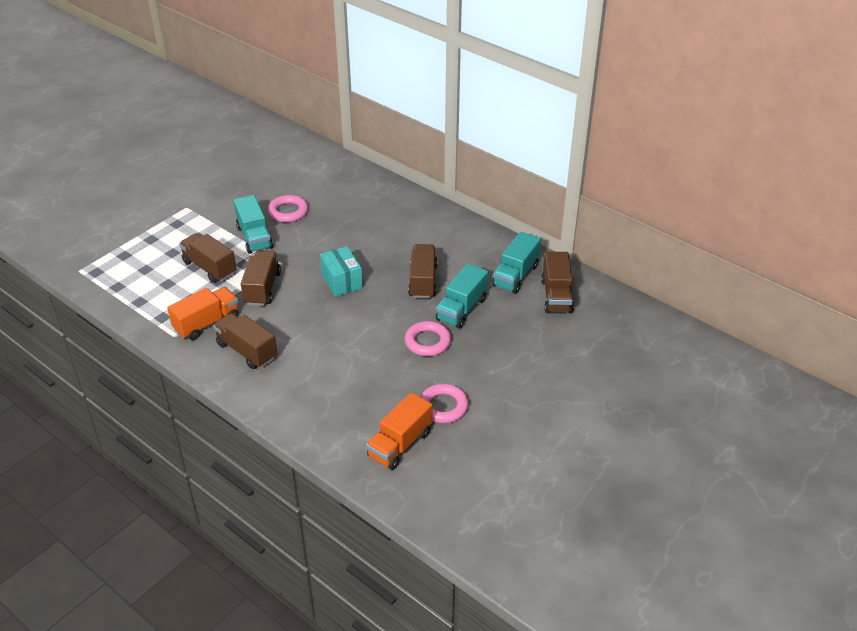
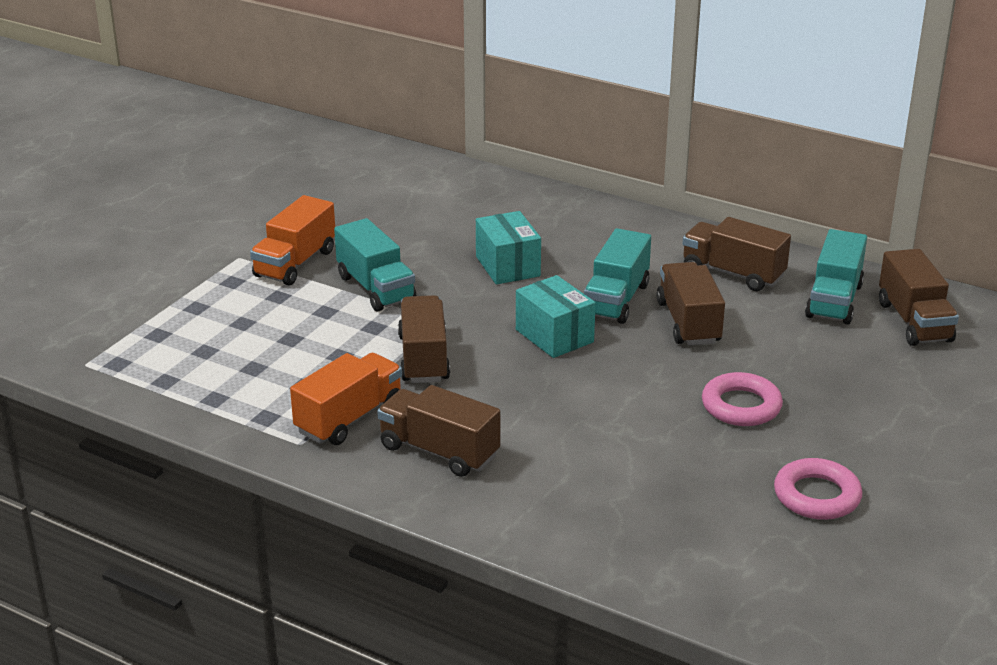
camera: 10 degrees left, 10 degrees down
(209, 267) = (318, 338): brown truck -> brown truck (733, 273)
(288, 212) = (417, 249): pink ring -> none
(335, 230) = (507, 266): none -> turquoise box
(400, 444) = (773, 560): orange truck -> orange truck (295, 263)
(461, 309) = (772, 354): turquoise truck -> turquoise truck (616, 300)

